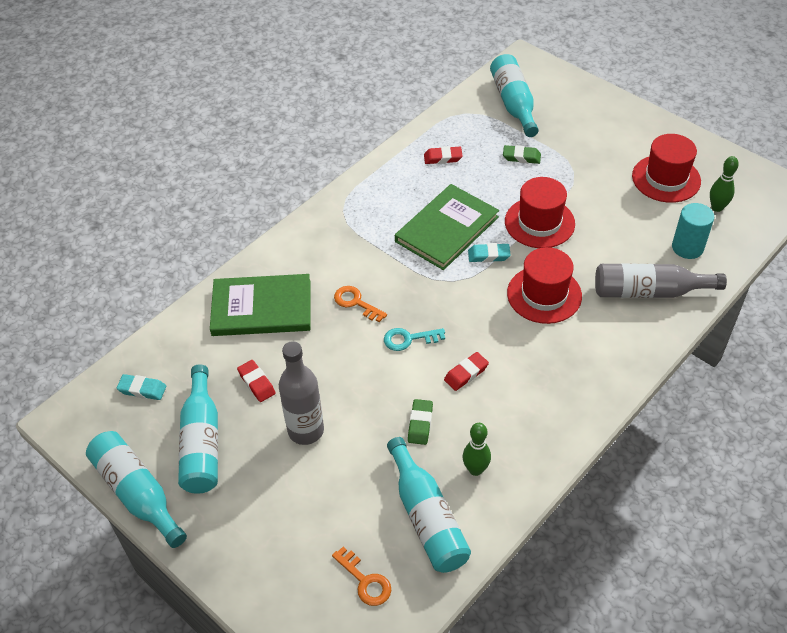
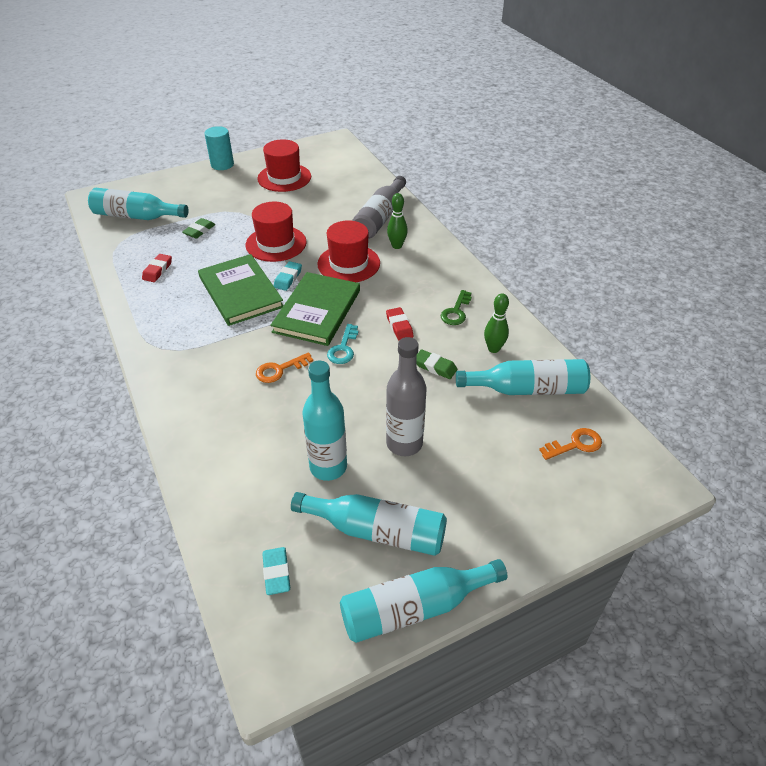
camera: 70 degrees left, 5 degrees down
(142, 389) = (276, 573): turquoise eraser -> turquoise eraser turned 45 degrees counterclockwise
(256, 383) = (328, 467): red eraser -> turquoise bottle
(261, 308) = (236, 439): green book -> green book (317, 311)
(519, 417) = (456, 311): none -> green key
(687, 247) = (353, 190): turquoise cylinder -> turquoise cylinder (222, 164)
(717, 207) = (328, 168): green bowling pin -> green bowling pin (397, 246)

